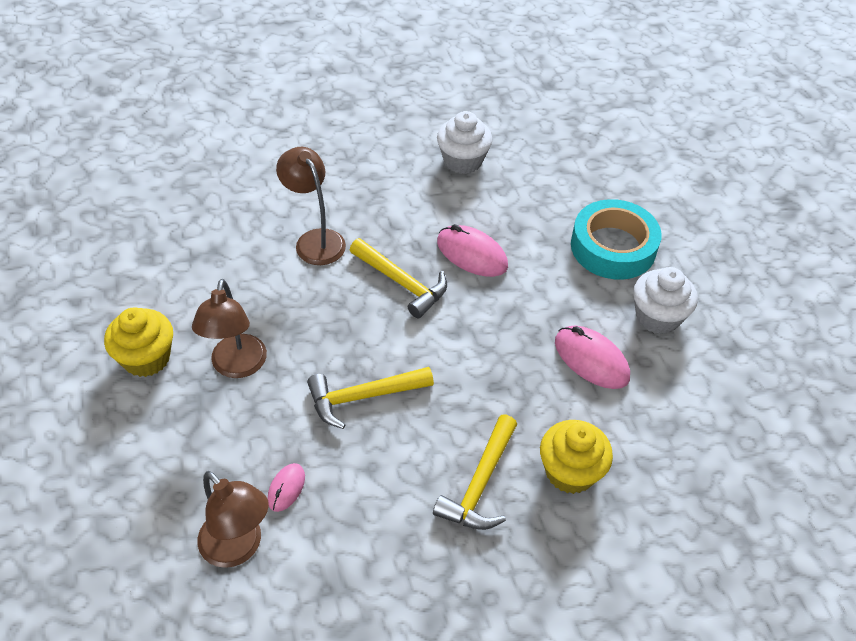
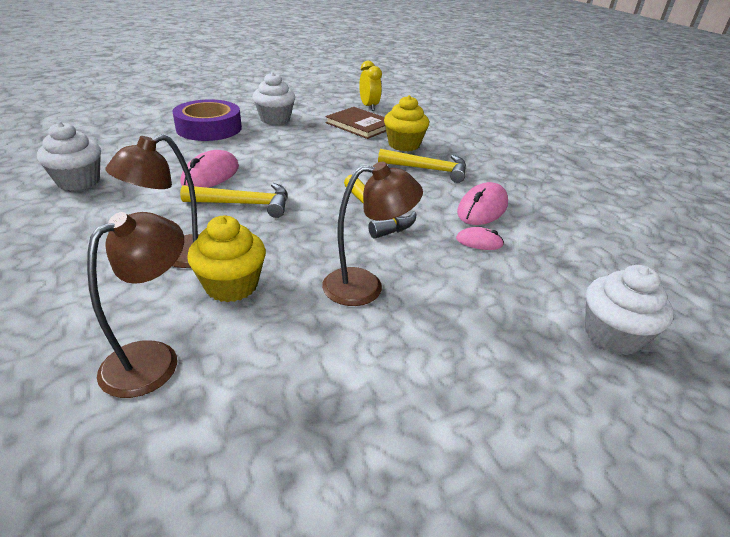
camera: 100 degrees left, 15 degrees down
(105, 554) = (612, 335): none -> white cupcake
(146, 358) = (374, 361): yellow cupcake -> yellow cupcake (231, 285)
(238, 548) = (544, 258): brown lamp -> brown lamp (153, 358)
(402, 283) = (245, 204): yellow hammer -> yellow hammer turned 60 degrees clockwise
(591, 360) = (315, 137): pink mouse -> pink mouse (482, 209)
(613, 247) = (209, 128): turquoise tape -> purple tape
(648, 424) = (360, 125): none -> brown book
(743, 452) = (369, 107): none -> yellow clock

